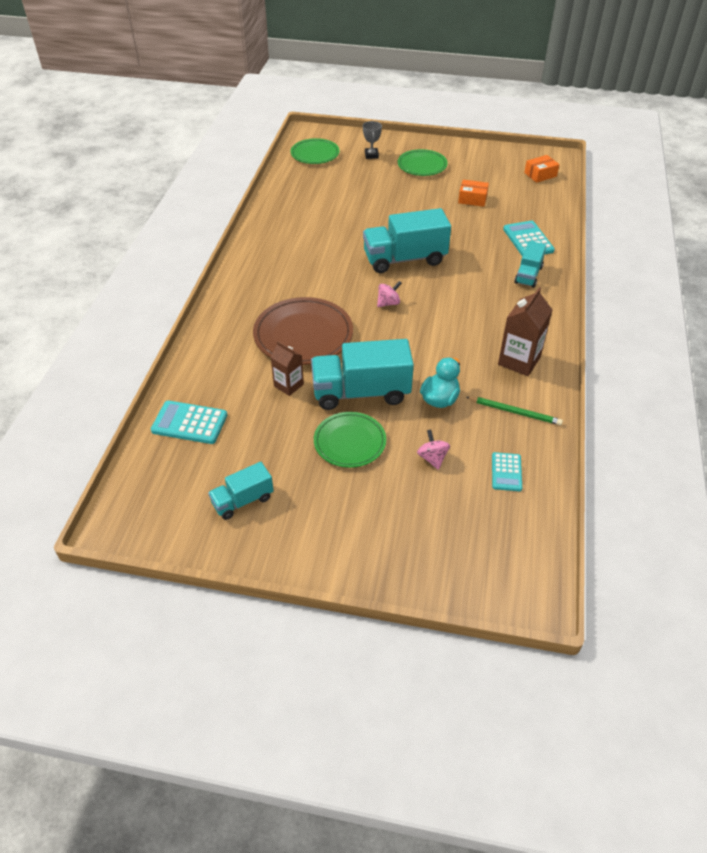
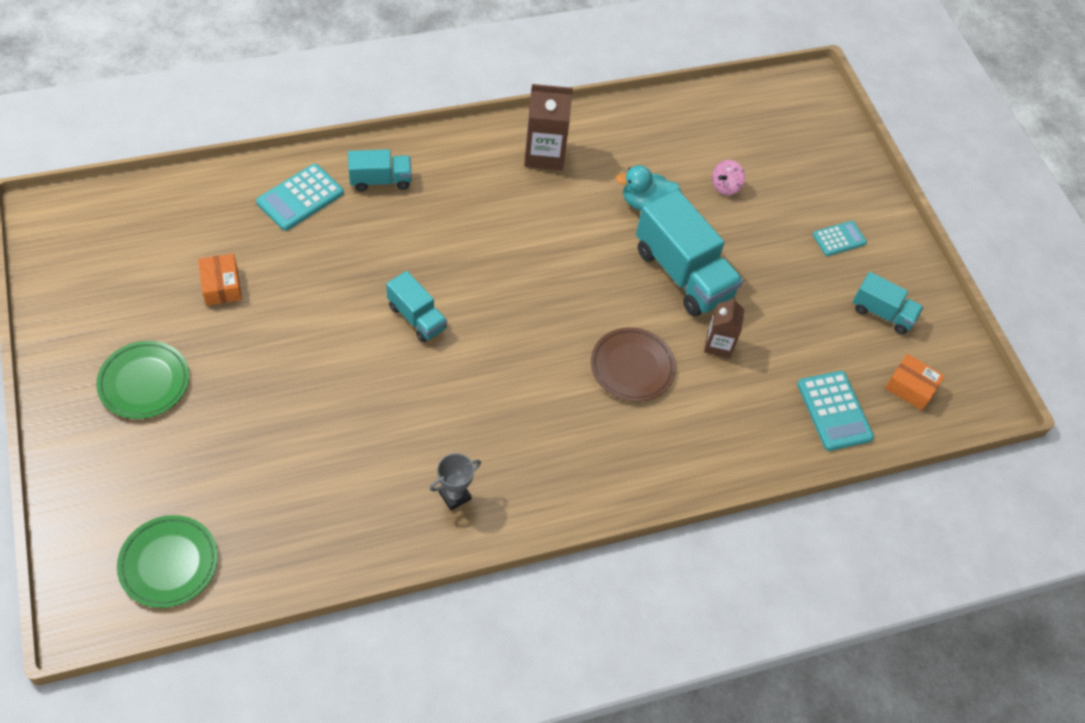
camera: 125 degrees left, 10 degrees up
(303, 335) = (632, 367): brown plate -> brown plate, size x0.64
(350, 442) = (754, 257): green plate -> none
(371, 155) = (137, 470): grey trophy -> grey trophy (454, 495)
(388, 303) = (519, 303): pink spinning top -> none
(404, 259) = (416, 318): turquoise truck -> turquoise truck, size x0.55
(506, 472) = (702, 129): turquoise calculator -> turquoise calculator (839, 239)
(515, 412) = (622, 140): green pencil -> none
(540, 174) = (110, 222): orange box -> orange box (910, 387)

